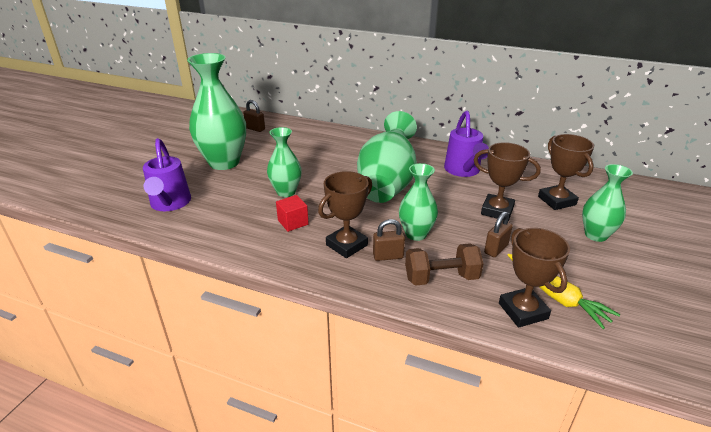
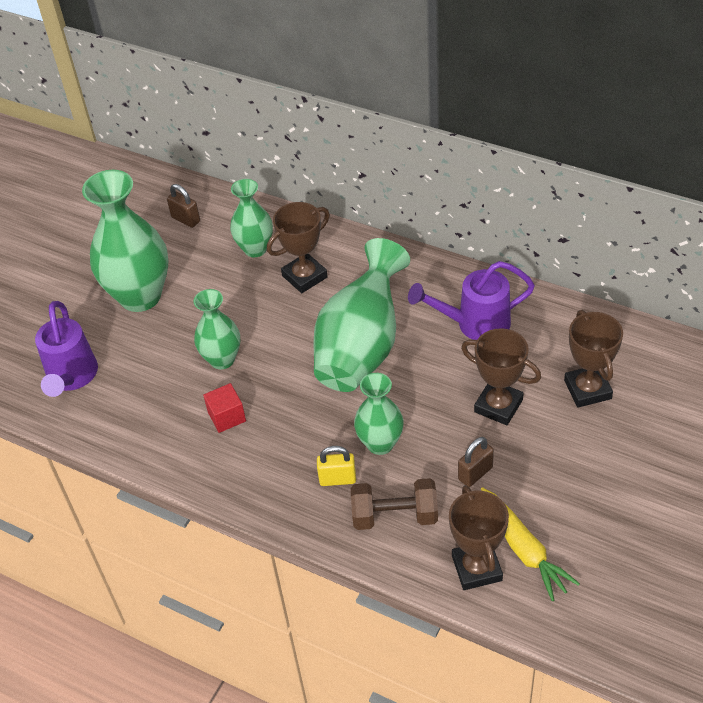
camera: 10 degrees right, 15 degrees up
(346, 245) = (289, 458): brown trophy -> brown trophy (304, 276)
(388, 256) = (337, 479): brown padlock -> yellow padlock
(463, 171) = (475, 324): purple watering can -> purple watering can turned 75 degrees clockwise
(596, 235) = (614, 455): green vase -> green vase (255, 249)

